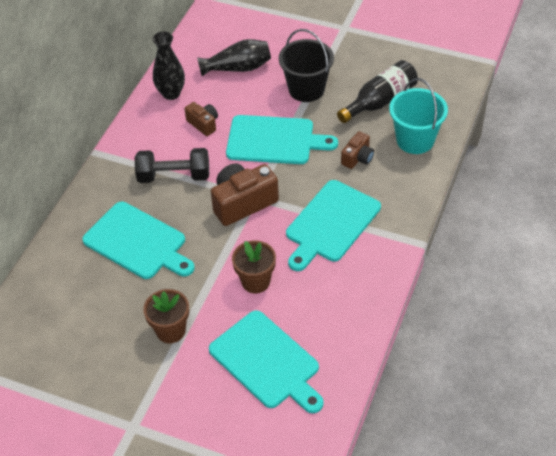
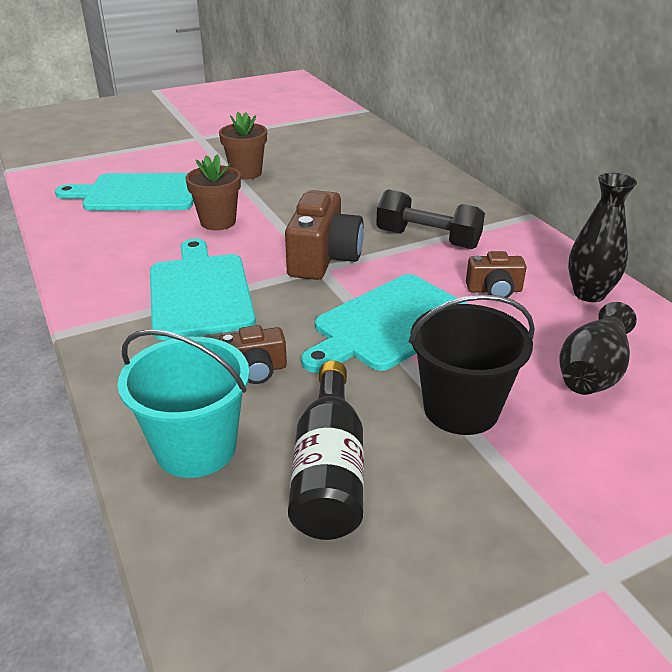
camera: 130 degrees right, 15 degrees down
(137, 242) = (365, 193): turquoise cutting board -> none
(174, 176) = (428, 239): black dumbbell -> black dumbbell turned 75 degrees clockwise
(358, 158) = (255, 370): brown camera -> brown camera turned 90 degrees counterclockwise

